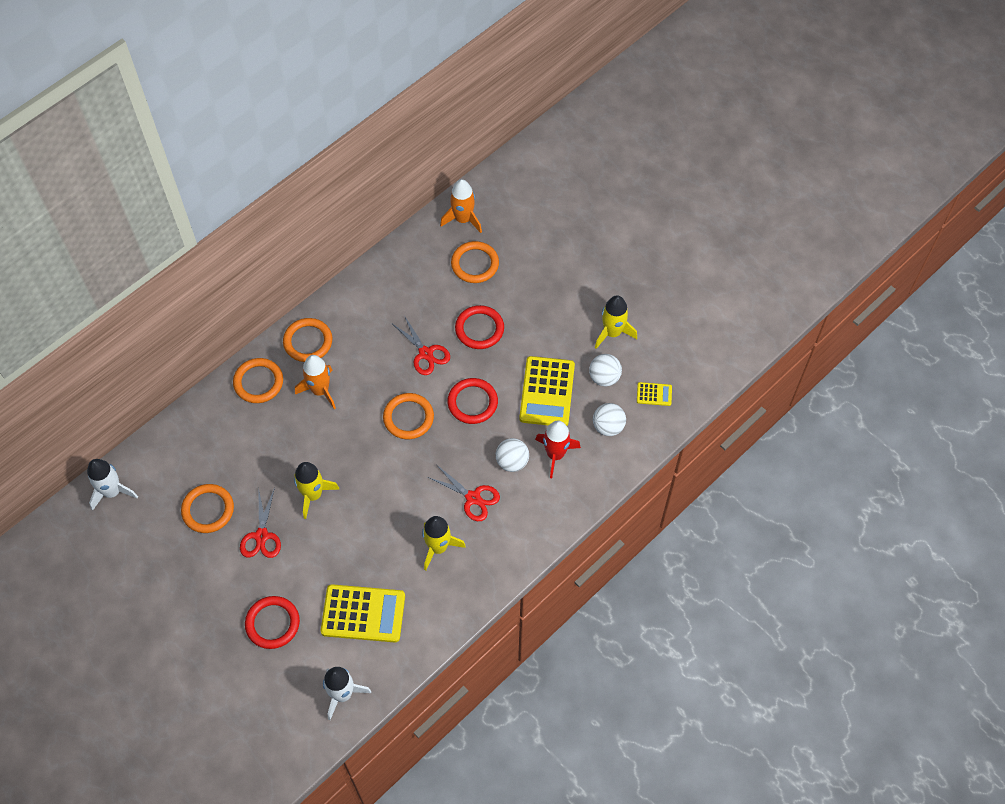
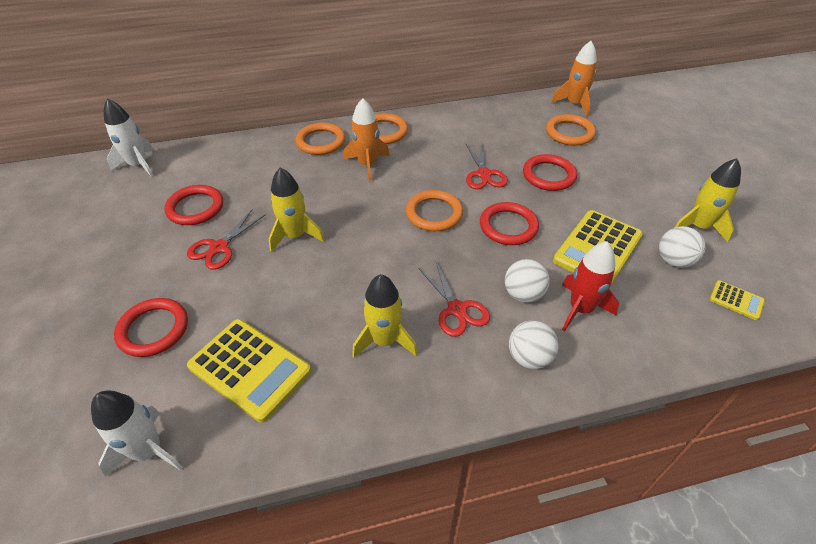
camera: 30 degrees right, 15 degrees down
(208, 510) = (195, 208): orange ring -> red ring
(608, 426) = (661, 308): white ball -> white ball (529, 357)

